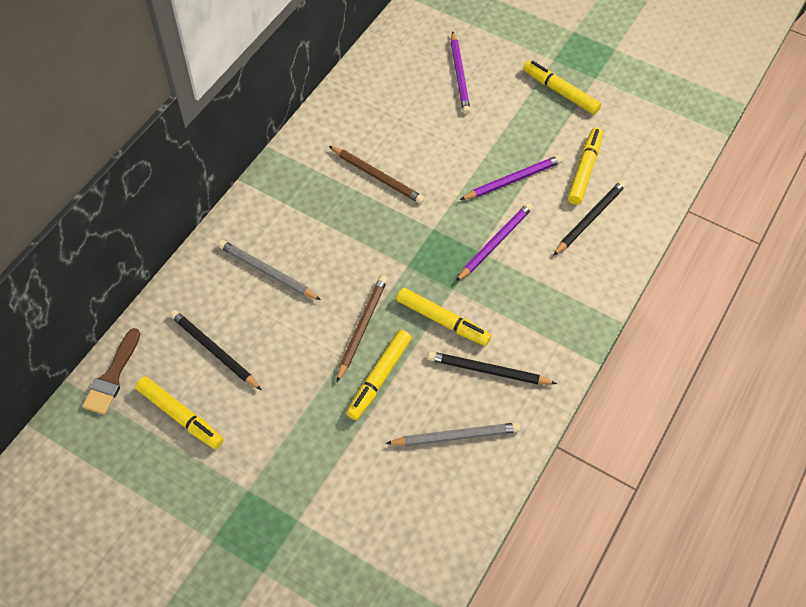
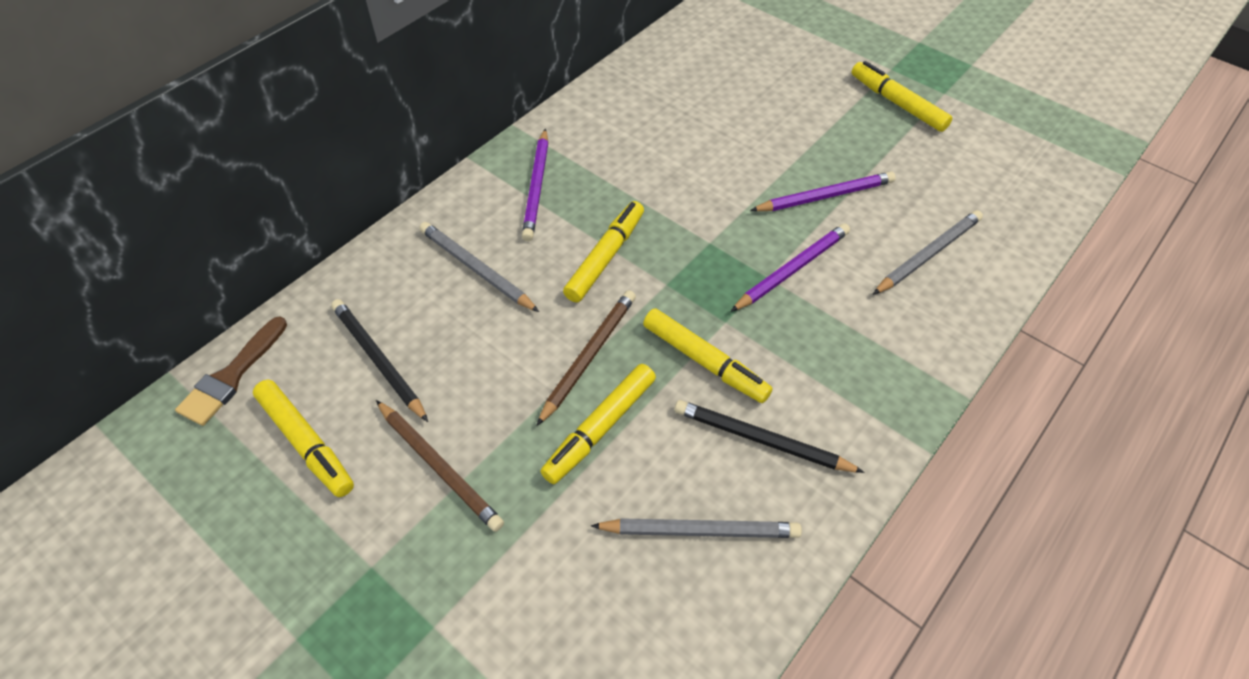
camera: 10 degrees right, 5 degrees down
(377, 176) = (645, 173): brown pencil -> brown pencil (439, 467)
(459, 75) = (769, 73): purple pencil -> purple pencil (536, 187)
(584, 170) = (923, 195): yellow marker -> yellow marker (605, 257)
(590, 219) = (928, 255): black pencil -> grey pencil

